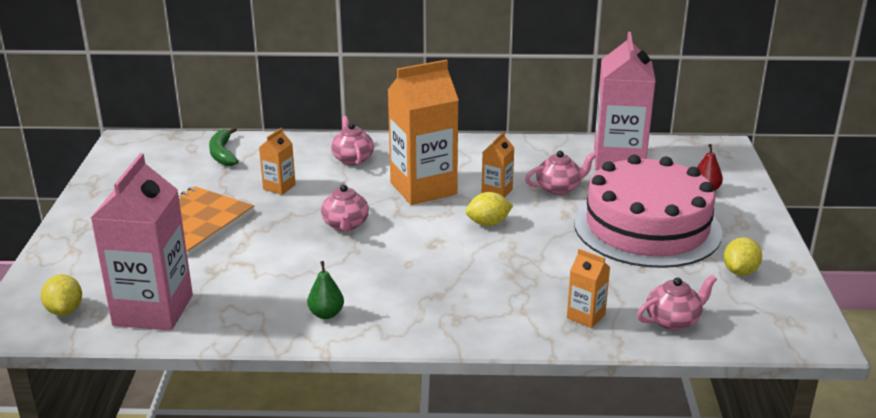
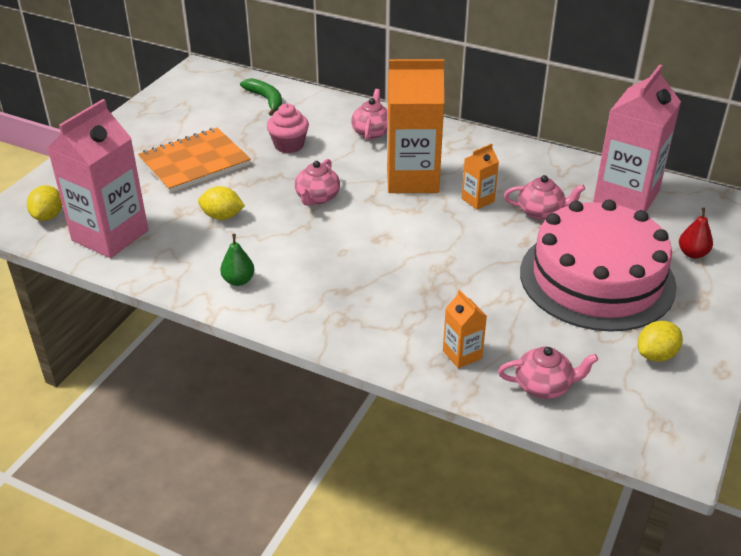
camera: 25 degrees right, 10 degrees up
(222, 153) = (266, 100): green banana -> green banana turned 135 degrees clockwise
(279, 187) = (289, 145): orange carton -> pink cupcake
(488, 223) = (444, 231): yellow lemon -> yellow lemon (222, 216)

